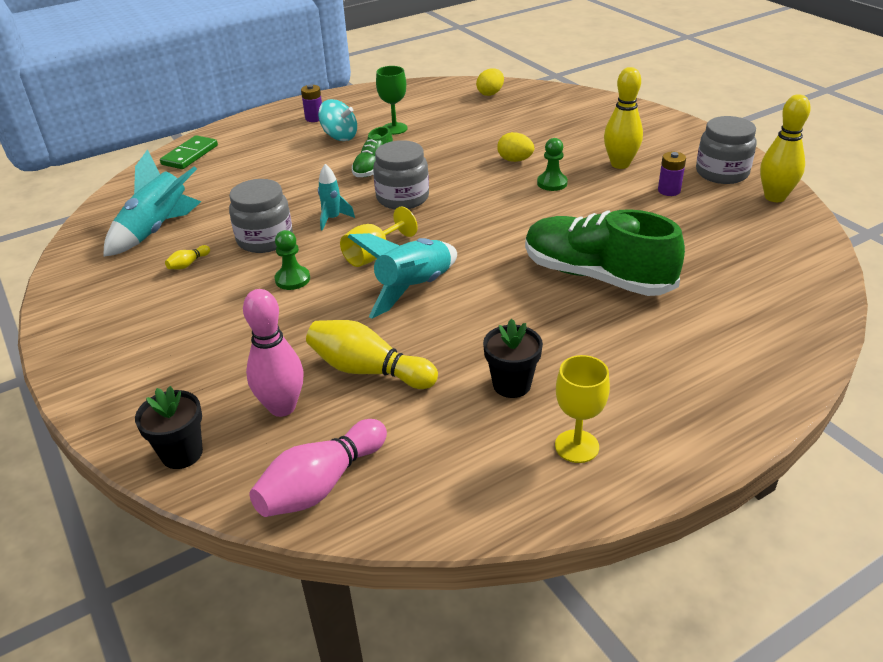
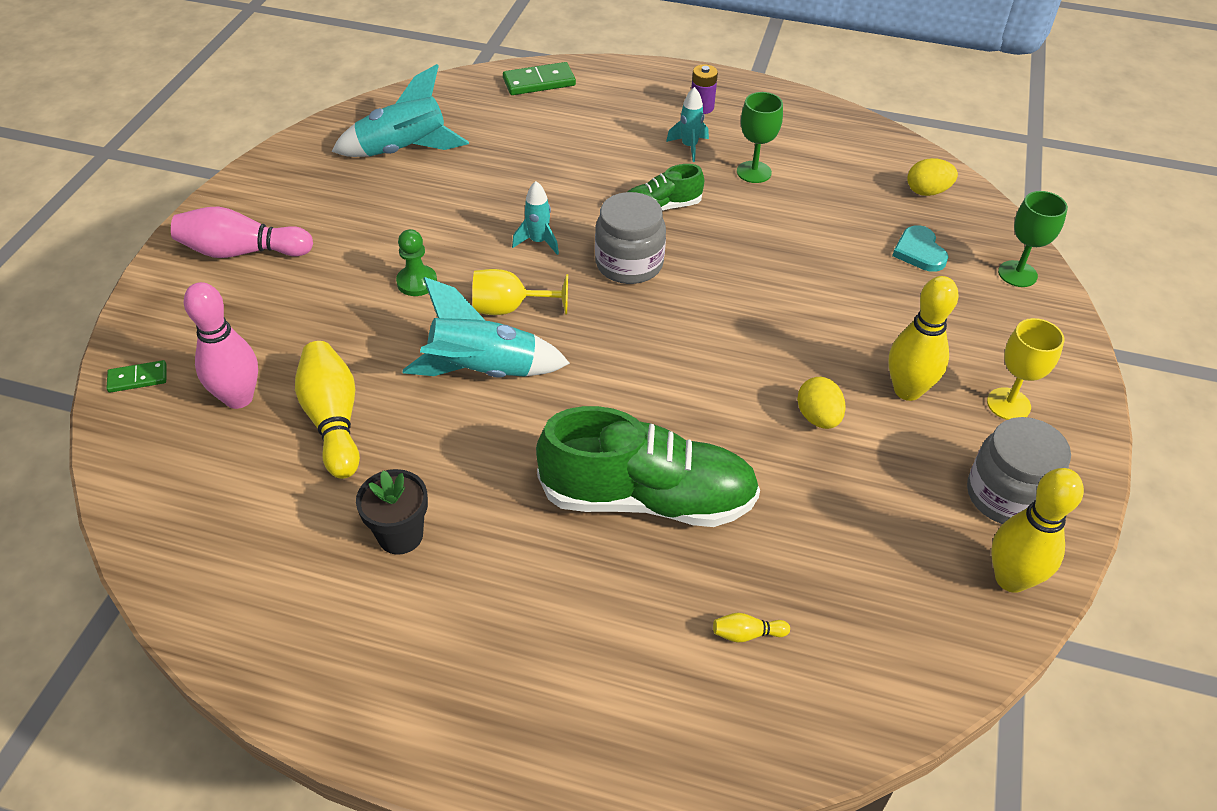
camera: 45 degrees right, 10 degrees up
(182, 453) = (138, 378): black flower pot -> green domino
(188, 264) = (375, 204): yellow bowling pin -> yellow bowling pin (747, 634)
(265, 239) = (459, 222): grey jar -> none
(321, 485) = (164, 487): pink bowling pin -> pink bowling pin (242, 252)
(340, 136) = (689, 147): turquoise spinning top -> turquoise rocket
(515, 160) = (805, 299): yellow egg -> yellow egg (818, 417)
(529, 115) = (919, 252): none -> turquoise heart
(552, 183) = (793, 357): green pawn -> none
(576, 446) = (350, 639): yellow goblet -> yellow goblet (1008, 404)
(582, 101) = (1017, 274): none -> green goblet
(596, 276) = (647, 498): green shoe -> green shoe turned 105 degrees clockwise
(669, 190) = (900, 466): purple battery -> none

